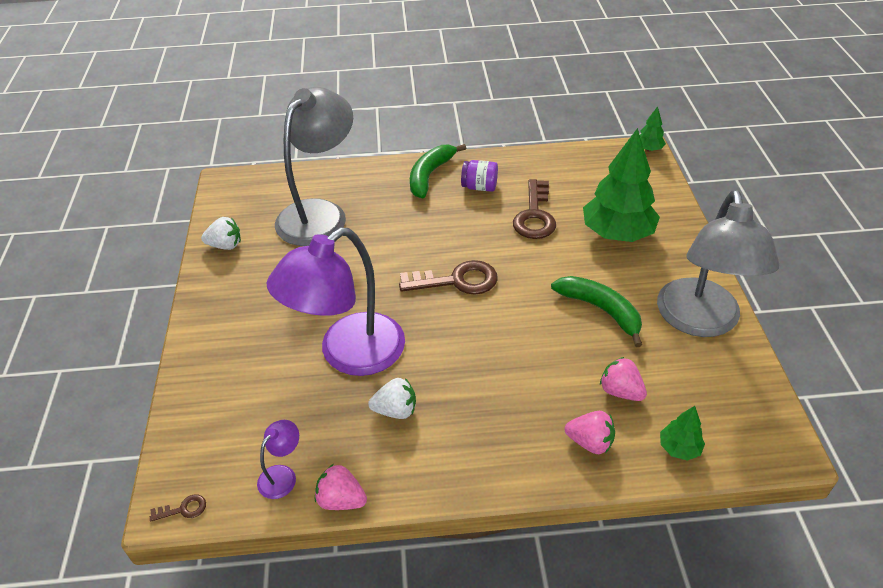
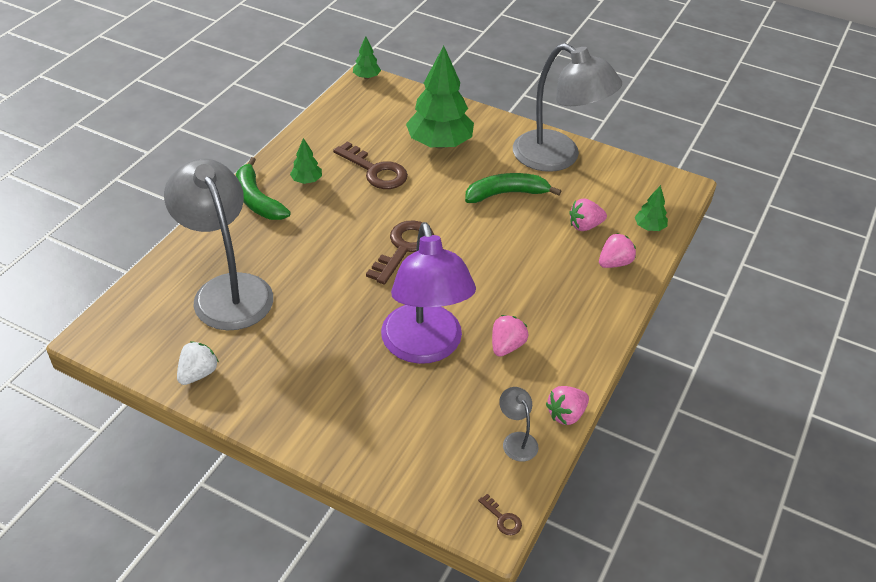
camera: 60 degrees left, 0 degrees up
(183, 509) = (502, 518): brown key -> brown key turned 120 degrees clockwise
(282, 475) = (516, 440): purple lamp -> grey lamp
(395, 410) = (506, 346): white strawberry -> pink strawberry
(479, 187) = (307, 181): purple jar -> green tree

